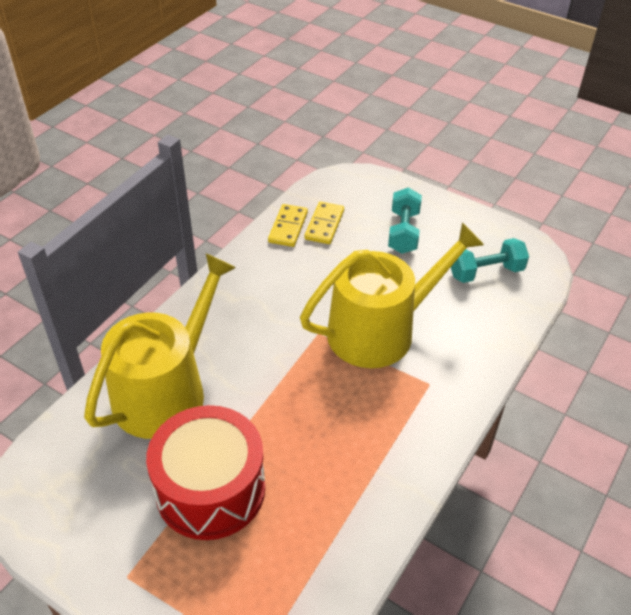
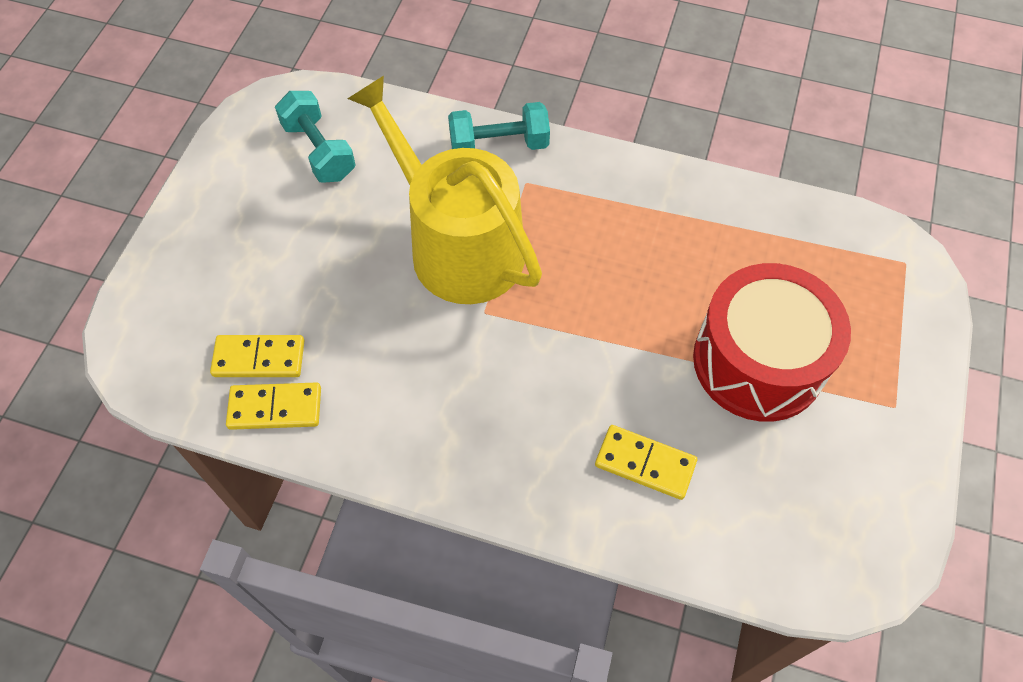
camera: 105 degrees left, 15 degrees up
(166, 390) = (645, 464): yellow watering can -> yellow domino
(403, 232) = (256, 253): turquoise dumbbell -> turquoise dumbbell (499, 145)

